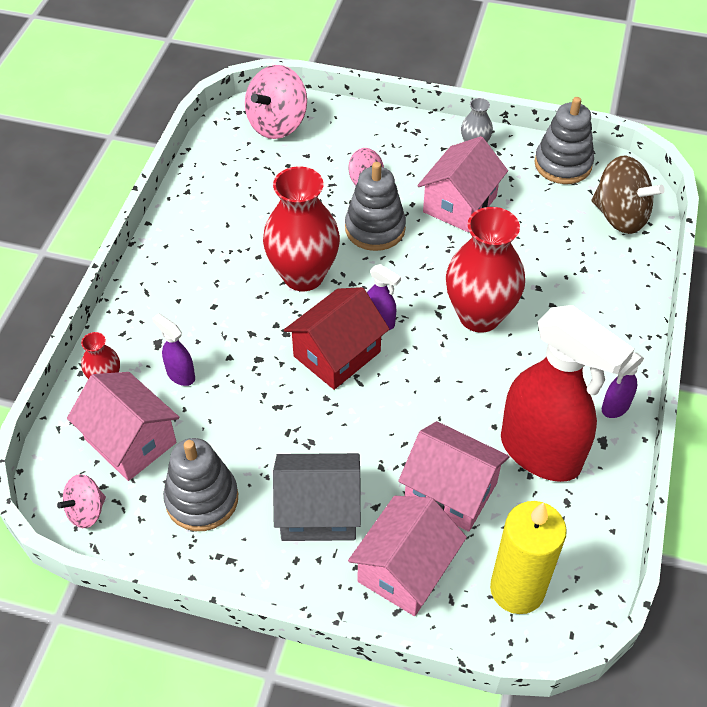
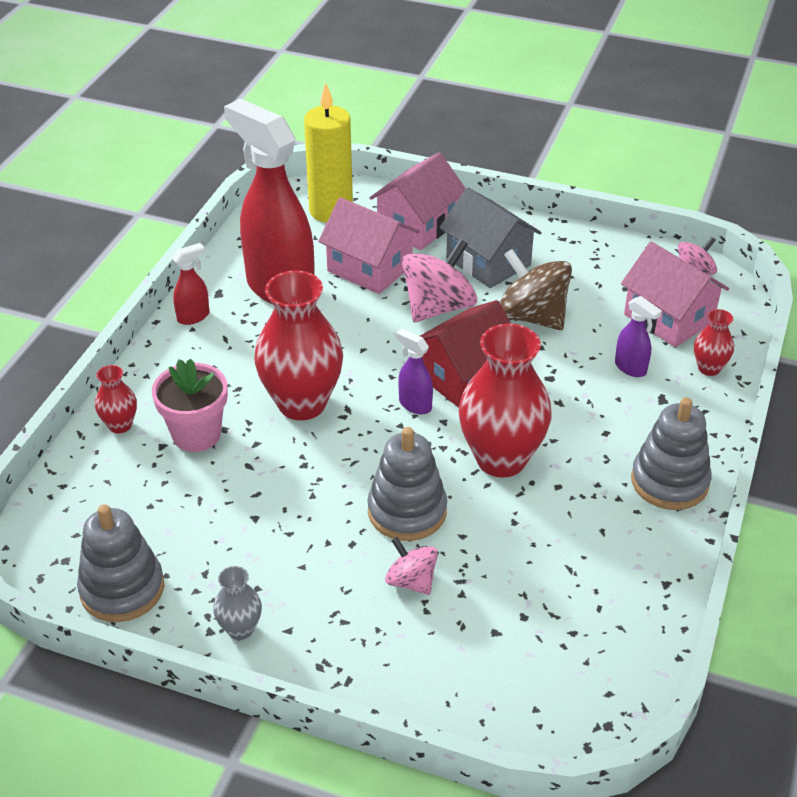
camera: 175 degrees left, 10 degrees down
(202, 499) = (592, 275): grey stacking toy -> grey stacking toy (669, 482)
(277, 124) = (542, 694): pink spinning top -> pink spinning top (438, 307)
(318, 511) = (488, 262): grey house -> grey house turned 45 degrees clockwise
(460, 204) = (288, 538): pink house -> none
(559, 280) = (196, 434): none -> pink flower pot
(615, 407) = (194, 316): purple spray bottle -> red spray bottle
(620, 216) = (83, 507): brown spinning top -> brown spinning top (532, 316)
(627, 284) = (120, 425): none -> red vase

